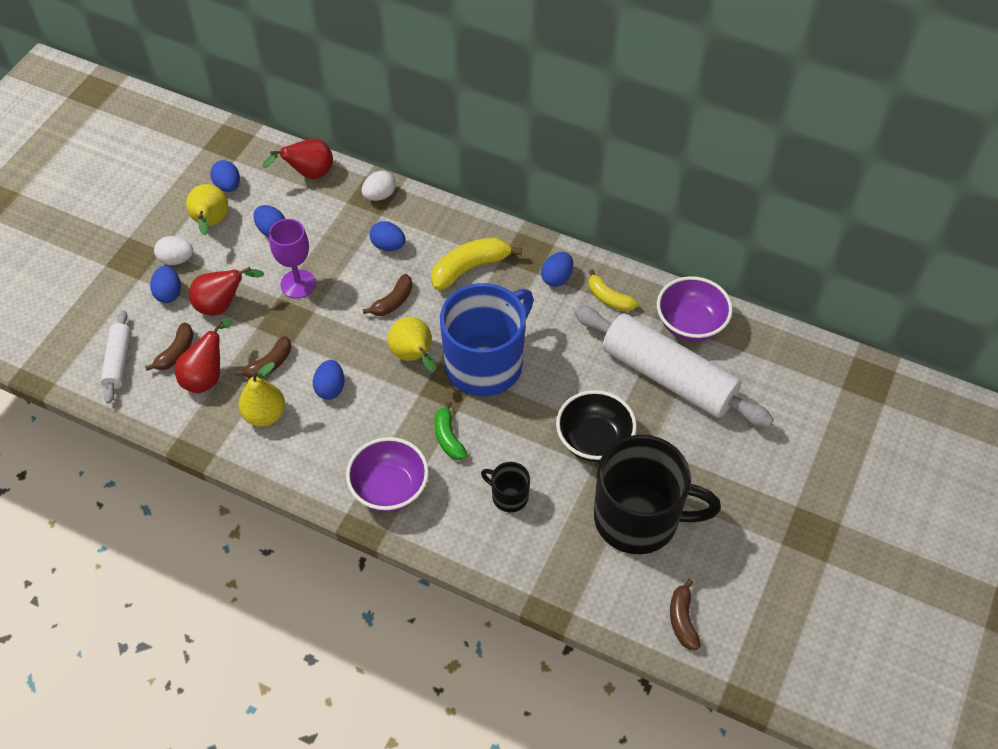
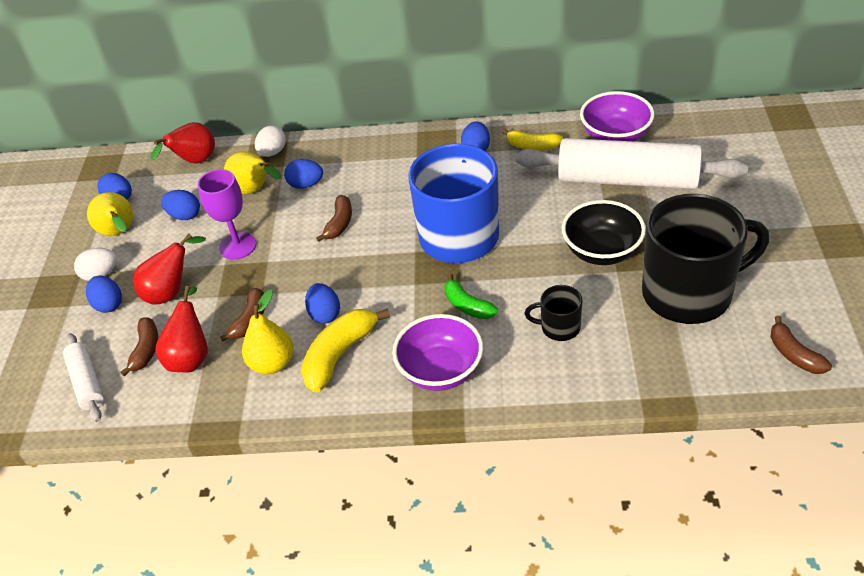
camera: 20 degrees left, 10 degrees down
(414, 356) = (389, 257): yellow pear -> yellow pear (254, 190)
(470, 268) = (393, 172): yellow banana -> yellow banana (339, 355)

